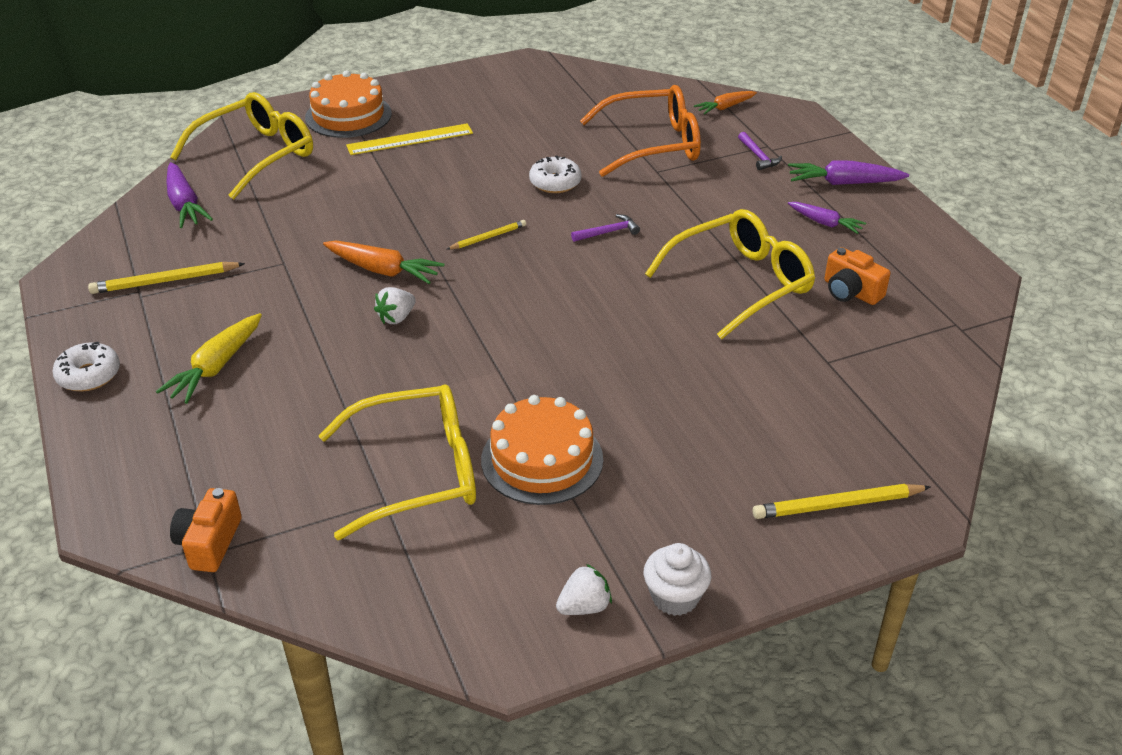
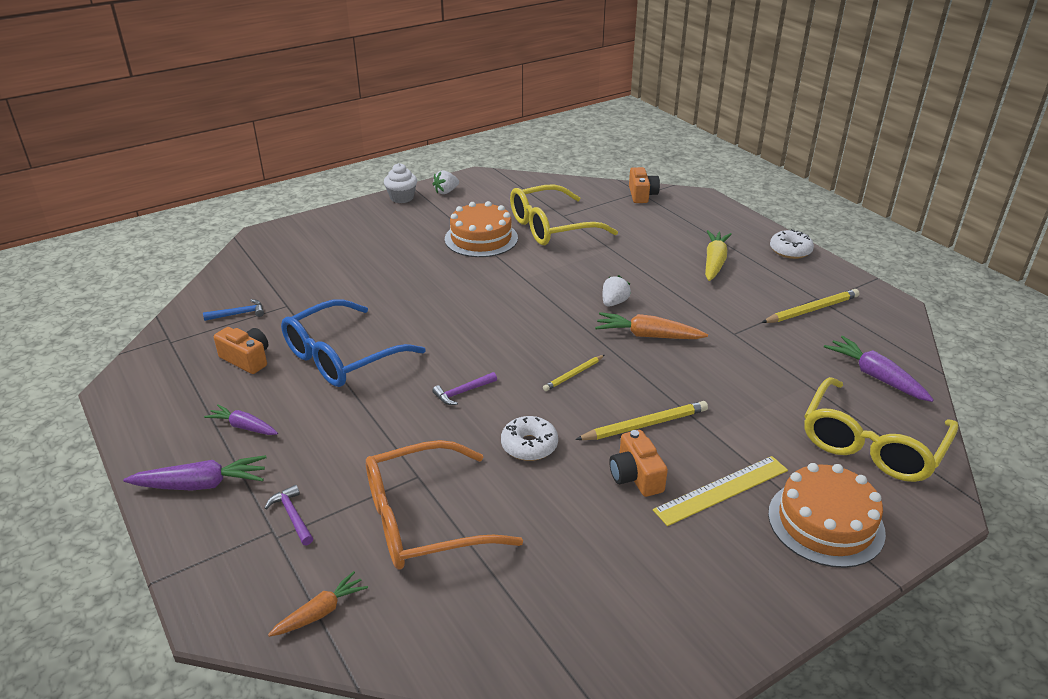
camera: 170 degrees right, 5 degrees down
(473, 154) = (636, 476): none -> orange camera
(742, 282) = (340, 357): yellow glasses -> blue glasses
(837, 505) = (307, 235): yellow pencil -> yellow pencil (645, 425)
(888, 355) = (238, 314): none -> blue hammer

